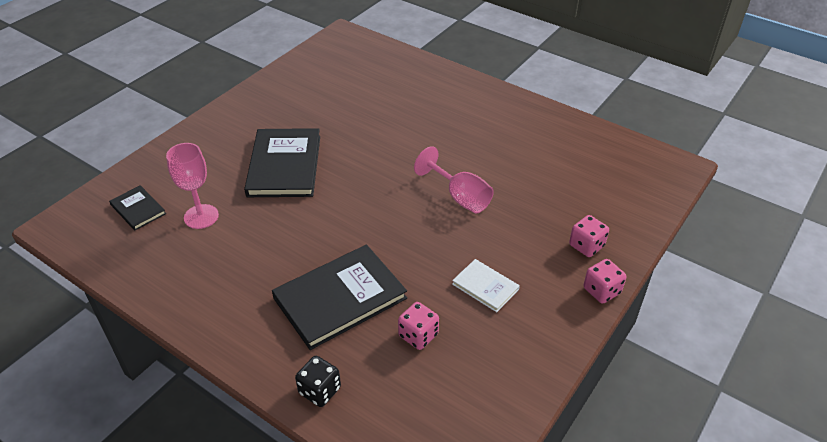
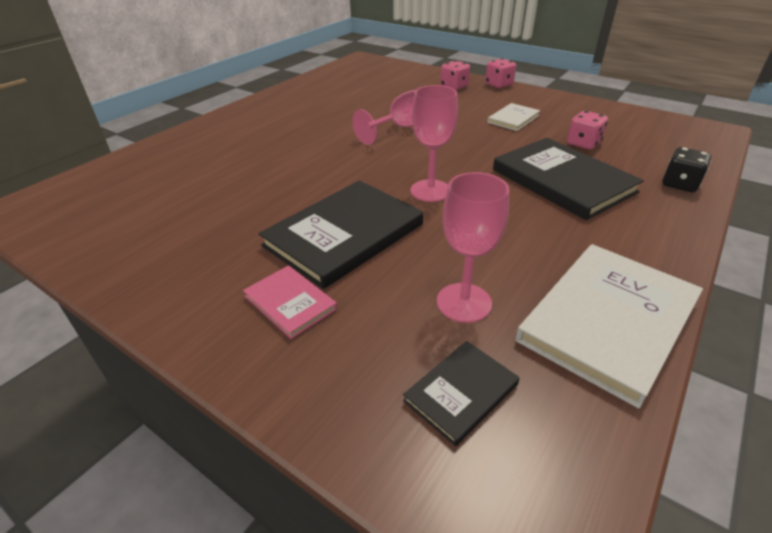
camera: 90 degrees left, 5 degrees down
(163, 280) = (608, 320): none -> white book
(223, 148) = (290, 303): none -> pink book
(284, 165) = (344, 235): black book -> black book turned 45 degrees counterclockwise
(336, 210) = (430, 191): none -> pink goblet

